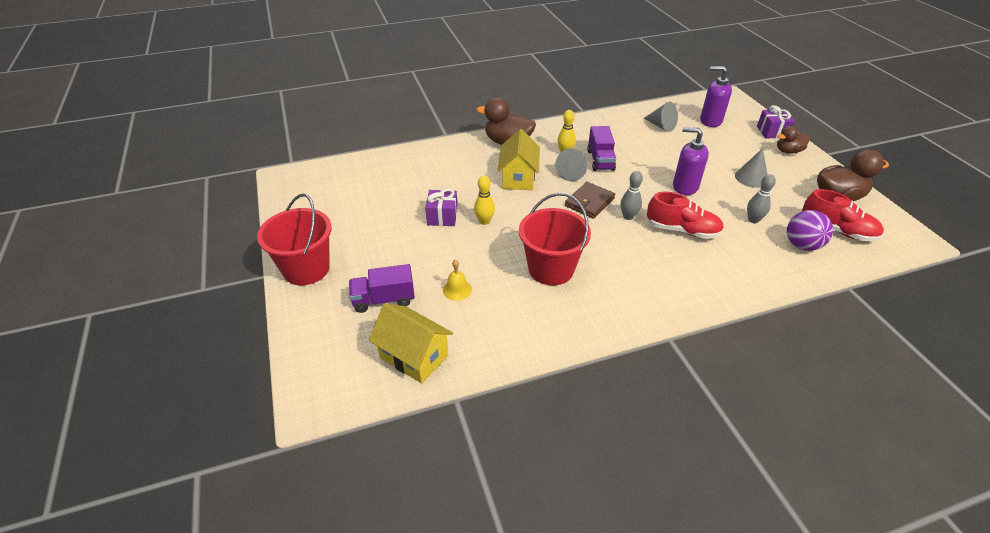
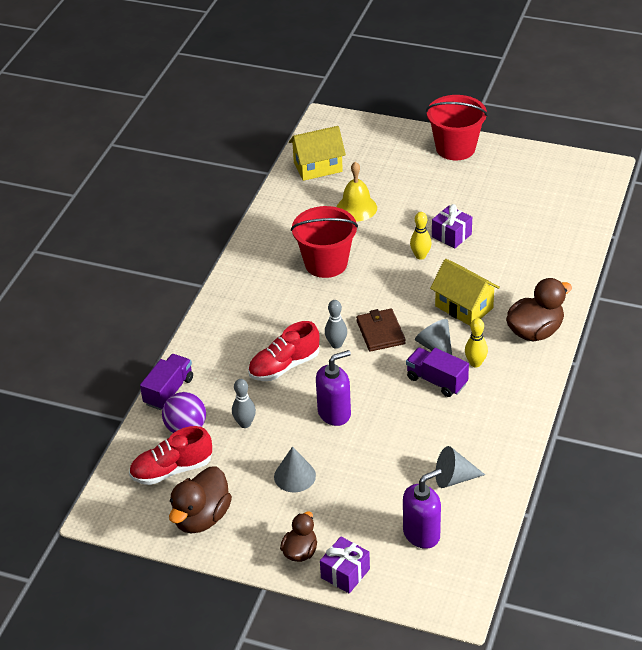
camera: 130 degrees right, 0 degrees up
(384, 300) = (383, 172): purple truck -> purple truck (169, 391)
(457, 289) = (356, 208): yellow bell -> yellow bell, size x1.61

